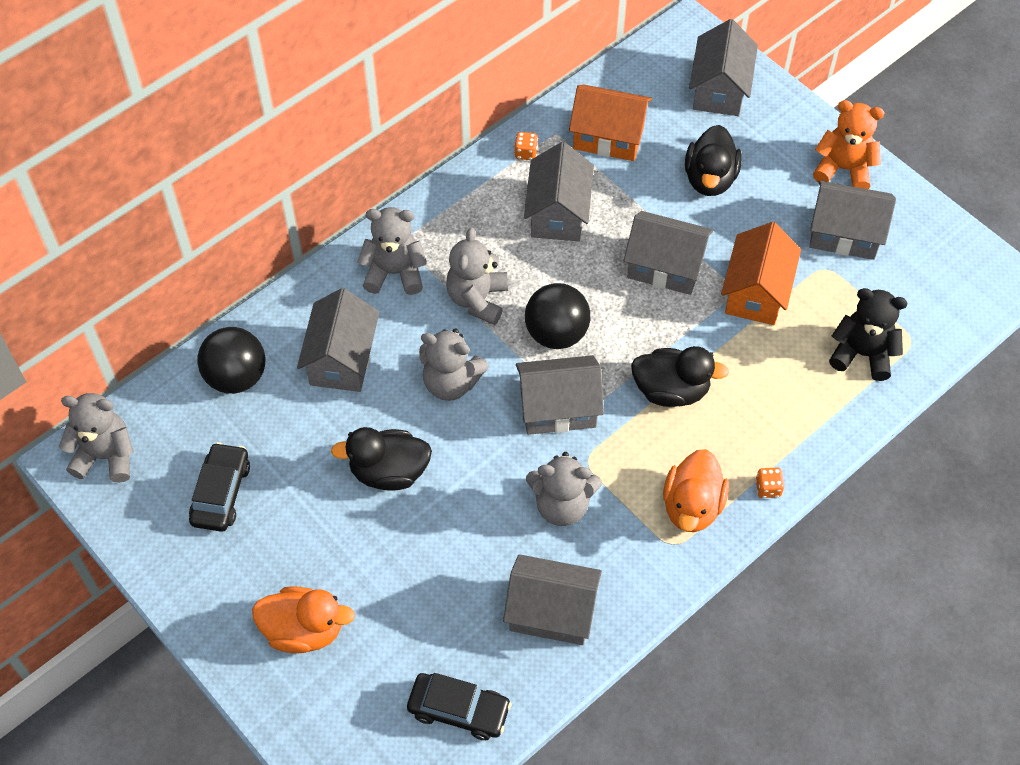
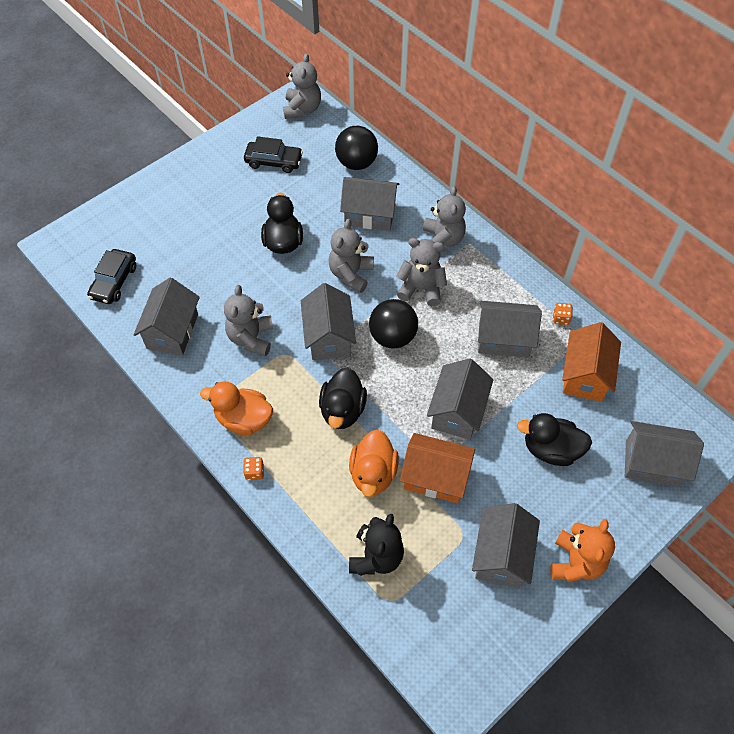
camera: 90 degrees right, 0 degrees up
(304, 630) = (178, 205): orange duck -> orange duck (373, 473)

